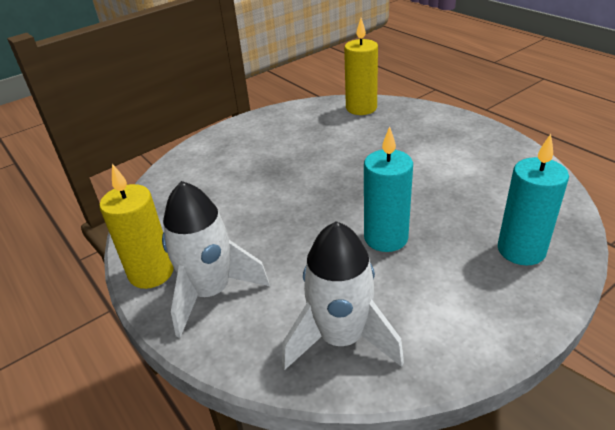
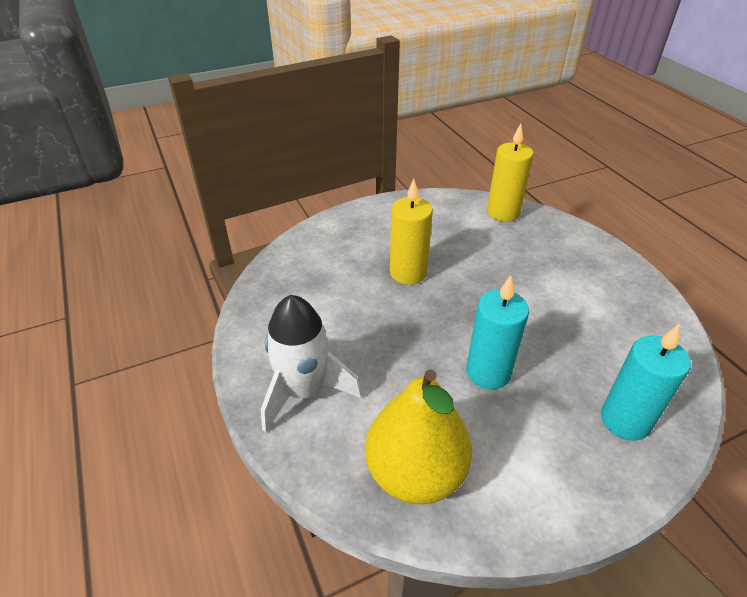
camera: 10 degrees right, 5 degrees up
(151, 273) = (254, 356): yellow candle -> yellow candle (408, 273)
(341, 338) = (415, 472): white rocket -> yellow pear

